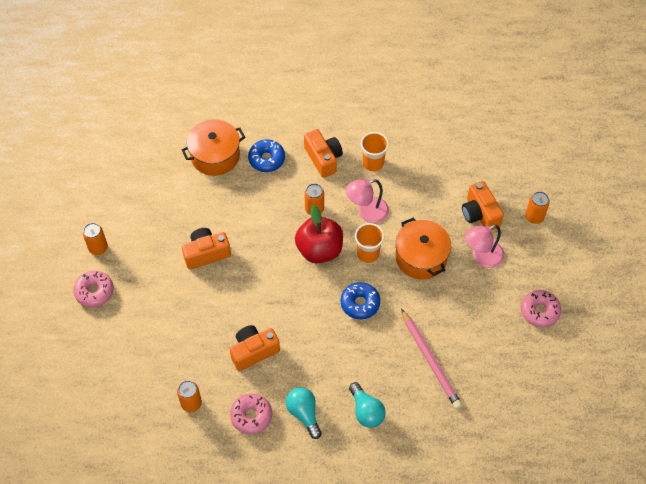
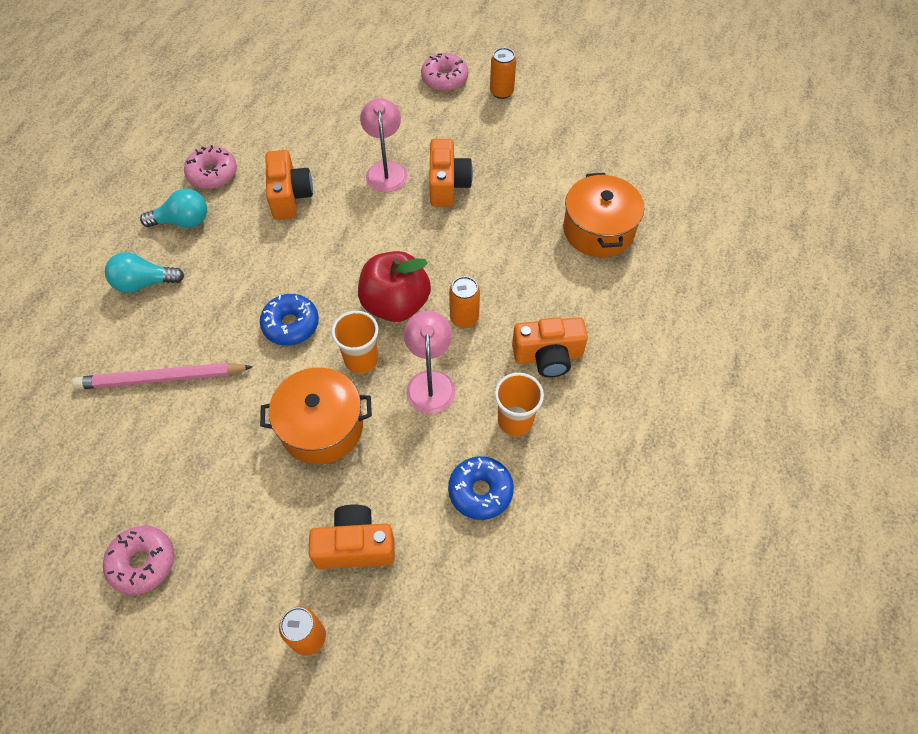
camera: 110 degrees right, 0 degrees up
(191, 403) = (261, 128): orange can -> none
(266, 159) = (572, 286): blue donut -> blue donut (480, 491)
(482, 257) = (278, 515): pink lamp -> pink lamp (386, 170)

